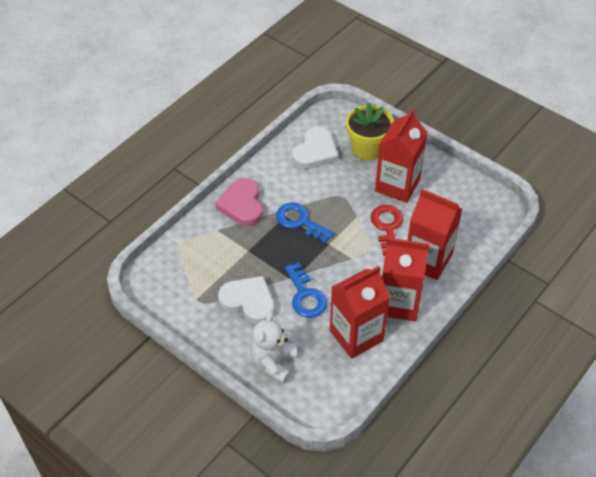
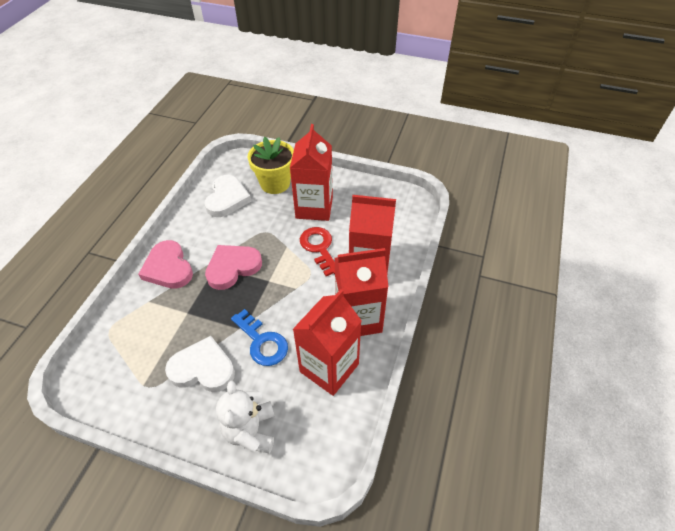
camera: 20 degrees left, 0 degrees up
(300, 221) = (232, 267): blue key -> pink heart

